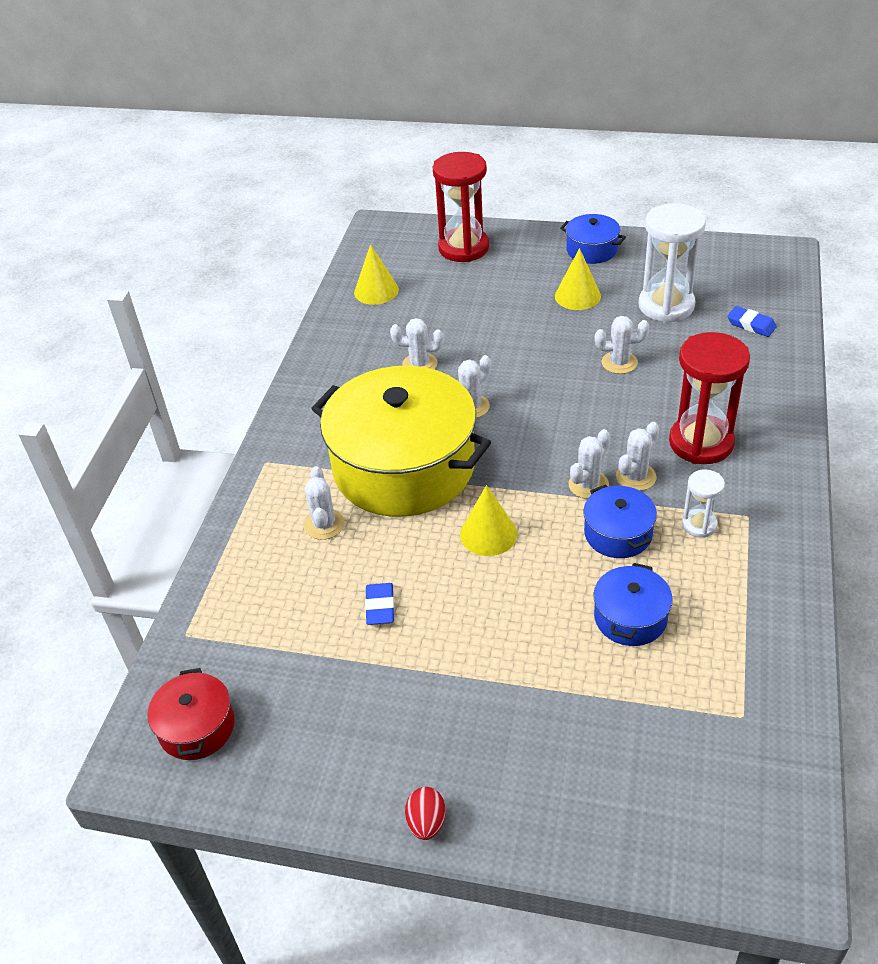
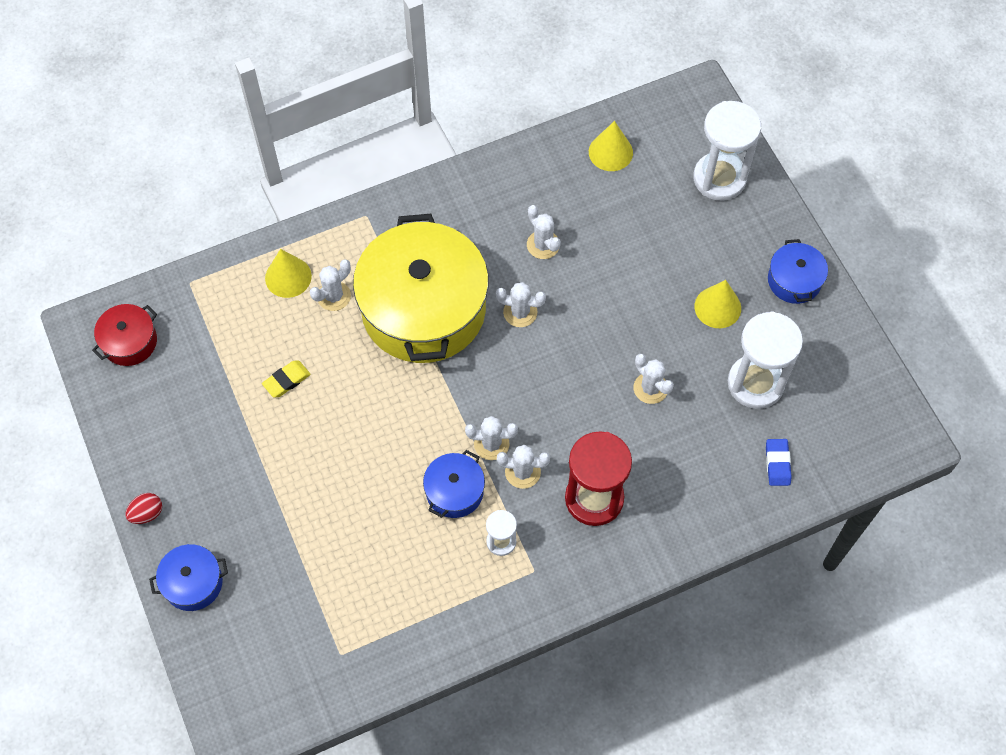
camera: 50 degrees right, 20 degrees up
(380, 607) = (286, 380): blue eraser -> yellow eraser
(463, 248) = (719, 178): red hourglass -> white hourglass
(488, 534) = (396, 406): yellow cone -> yellow cone (288, 277)
(630, 617) = (380, 541): blue pot -> blue pot (193, 583)

